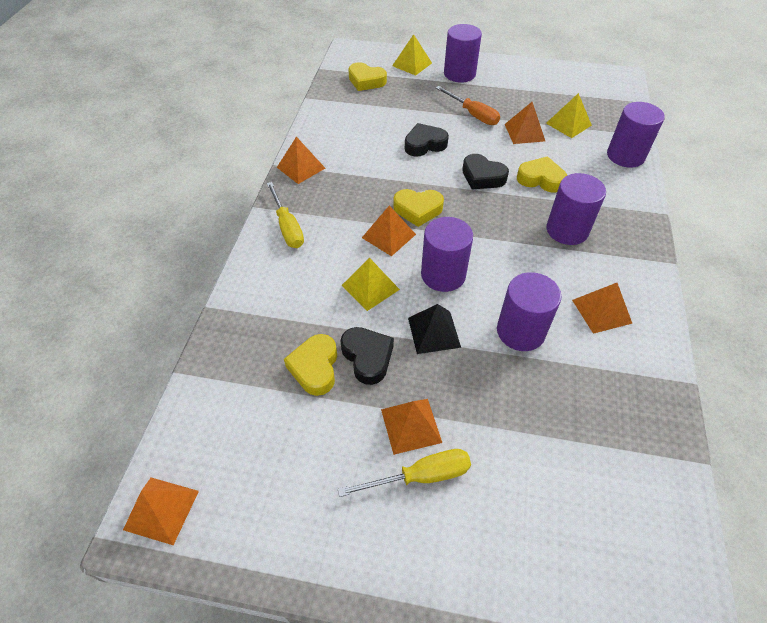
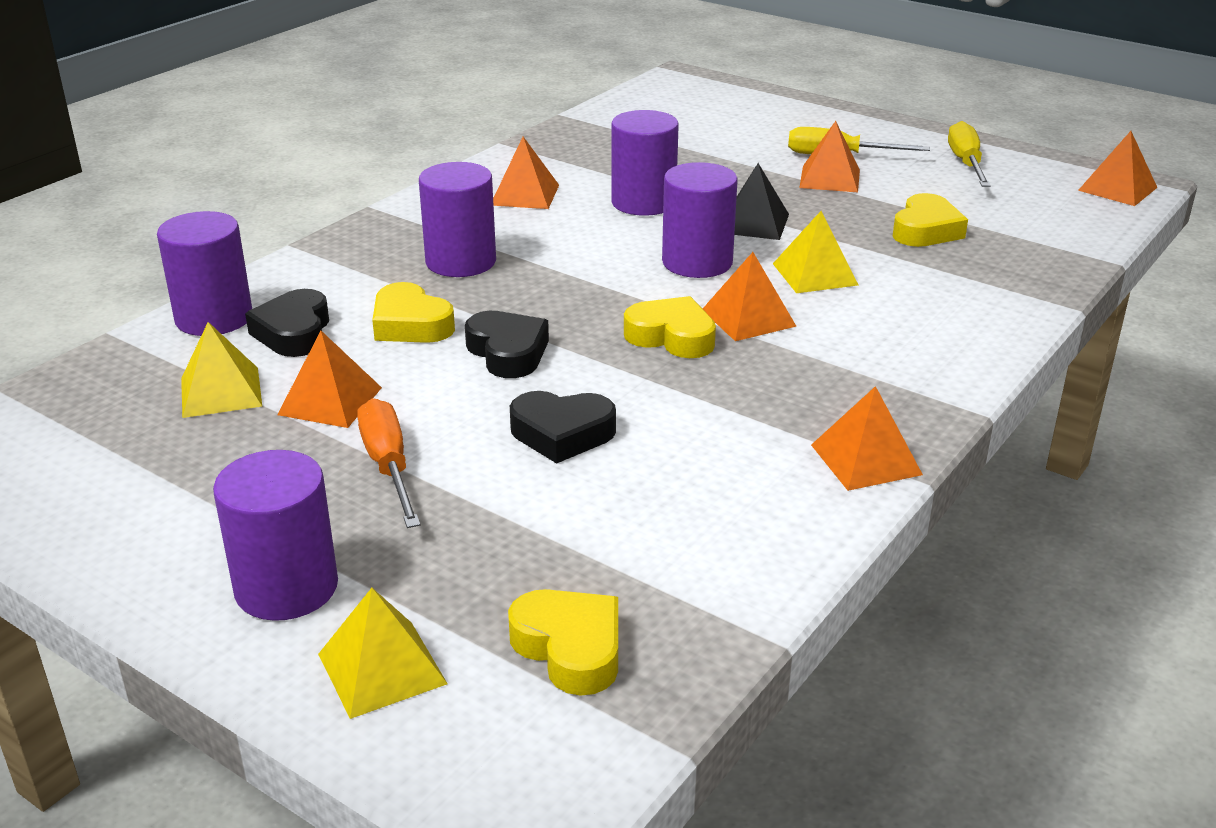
camera: 155 degrees left, 20 degrees down
(287, 227) = (925, 368): yellow screwdriver -> yellow screwdriver (966, 163)
(367, 357) = (853, 224): black heart -> black heart (294, 332)

